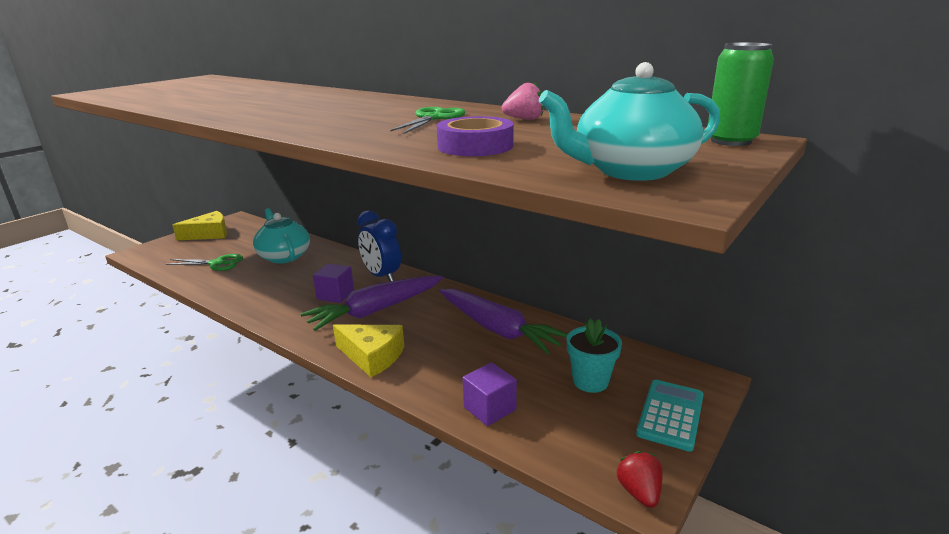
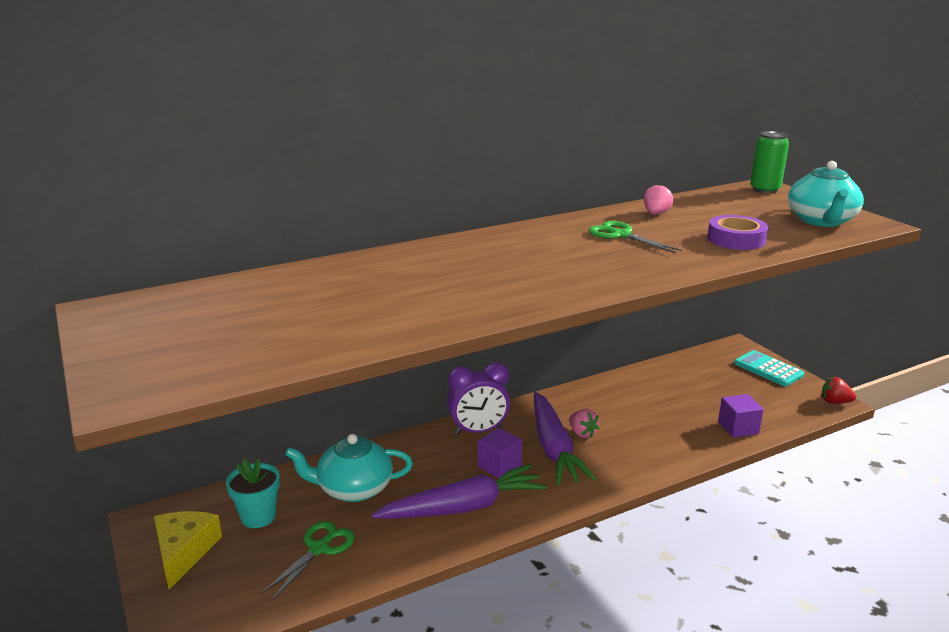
camera: 65 degrees left, 0 degrees up
(372, 356) = (639, 464): yellow cheese -> none
(381, 276) = (478, 431): blue clock -> purple clock
(409, 318) = (582, 433): none -> pink strawberry
(497, 329) = (630, 397): purple carrot -> purple carrot (463, 507)
(590, 381) = (721, 382): turquoise flower pot -> turquoise flower pot (258, 517)

